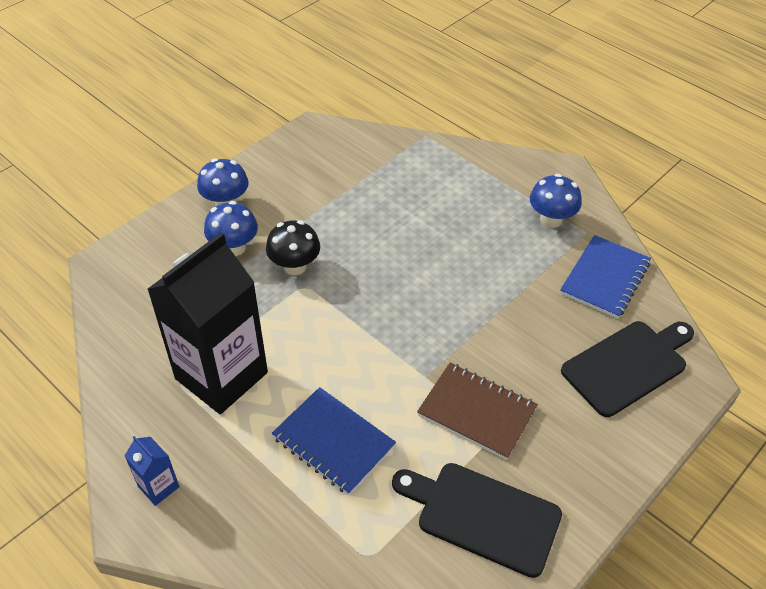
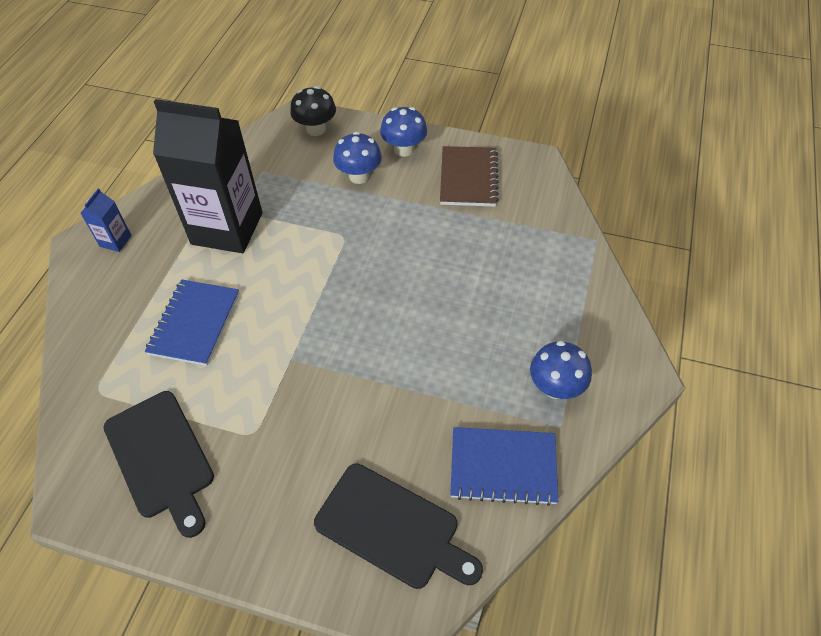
camera: 65 degrees right, 5 degrees up
(295, 266) = (363, 221): black mushroom -> black mushroom (316, 129)
(477, 412) = (270, 413): brown notebook -> brown notebook (468, 178)
(482, 516) = (161, 458): black cutting board -> black cutting board turned 150 degrees clockwise

